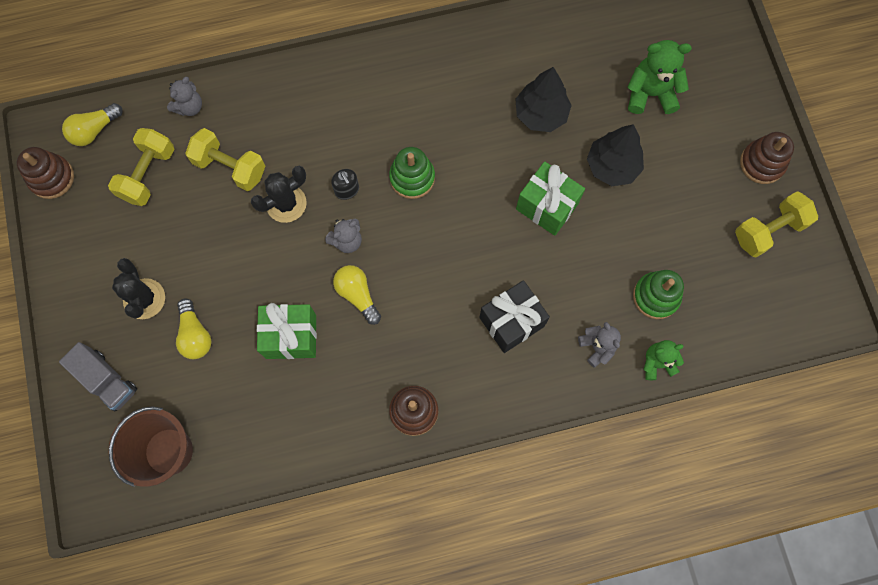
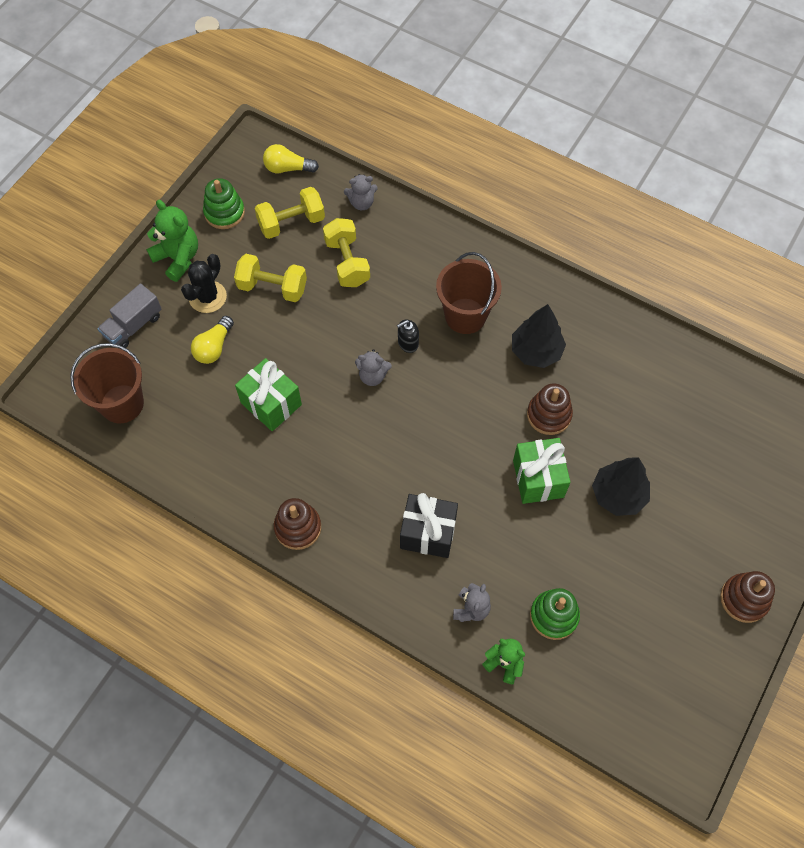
camera: 45 degrees right, 10 degrees down
(51, 178) = (232, 175): brown stacking toy -> brown stacking toy (549, 415)
(106, 380) = (133, 326): grey truck -> grey truck turned 45 degrees clockwise
(286, 203) = (358, 316): black cactus -> none
(347, 190) = (408, 343): black soap dispenser -> black soap dispenser turned 45 degrees clockwise
(357, 295) = (342, 417): yellow light bulb -> none
(368, 128) = (465, 316): none -> brown bucket
(412, 178) = (461, 374): green stacking toy -> green stacking toy (224, 213)
(540, 114) = (601, 412): black tree -> black tree (536, 351)
(650, 94) = (704, 470): green teddy bear -> green teddy bear (178, 258)
(768, 230) = (696, 652): yellow dumbbell -> yellow dumbbell (272, 287)

